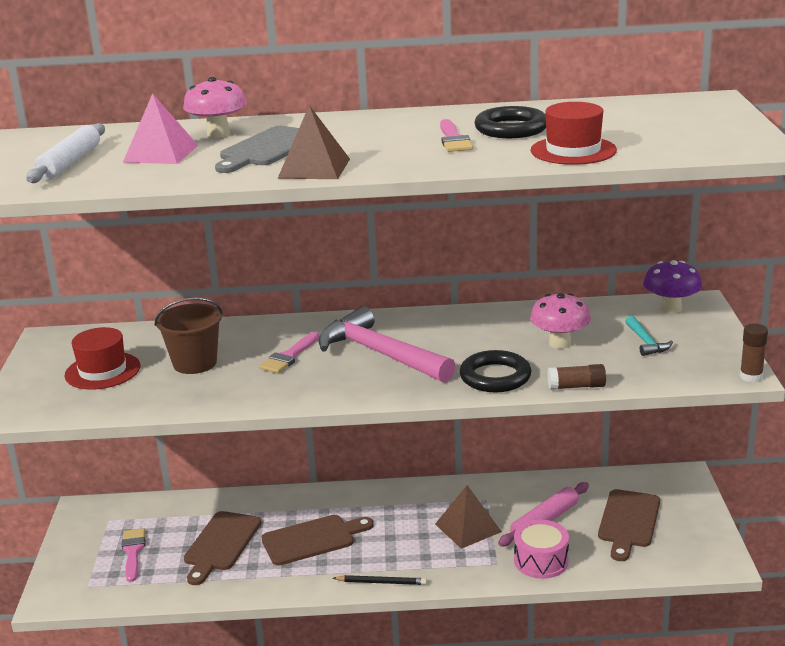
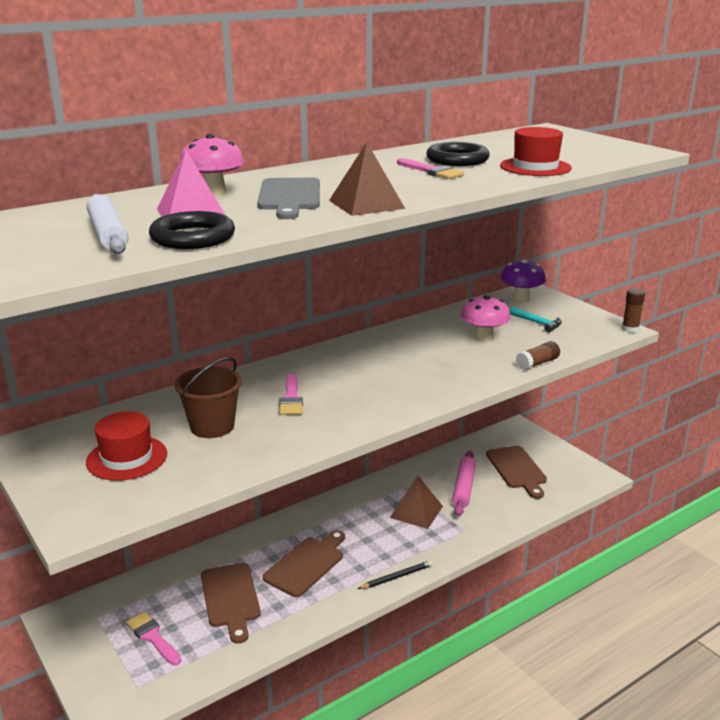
camera: 35 degrees left, 0 degrees up
(380, 354) = (364, 377): pink hammer -> none
(495, 377) = (474, 371): black ring -> black ring (193, 237)
(541, 561) = (491, 517): pink drum -> none

